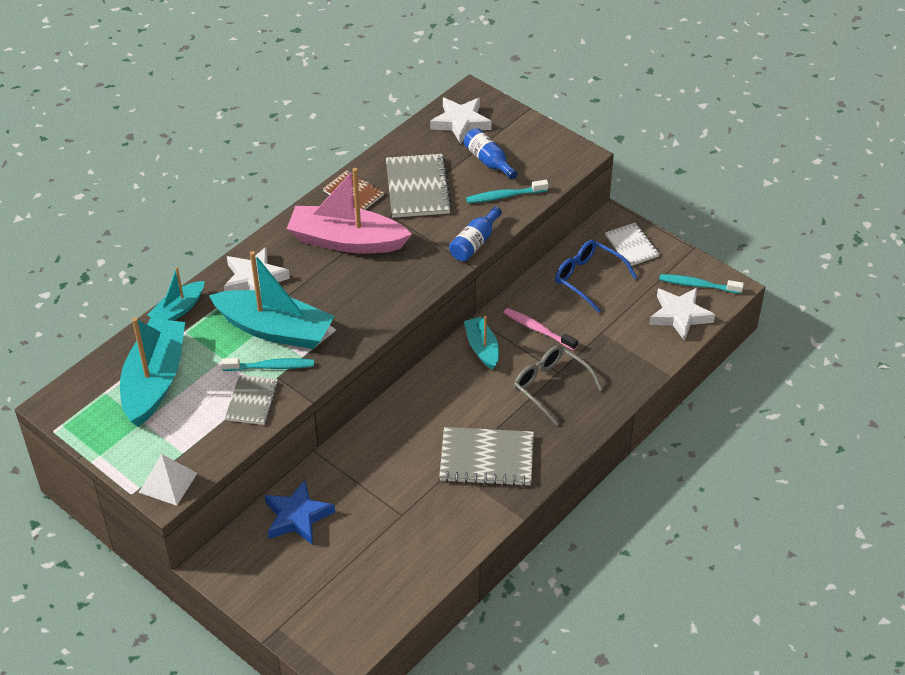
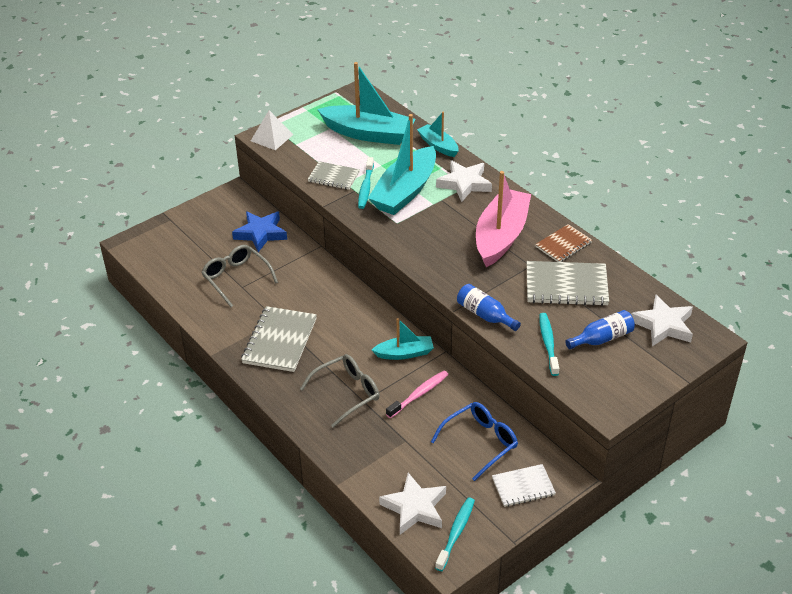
camera: 100 degrees right, 5 degrees down
(387, 524) = (236, 278): none -> grey glasses

